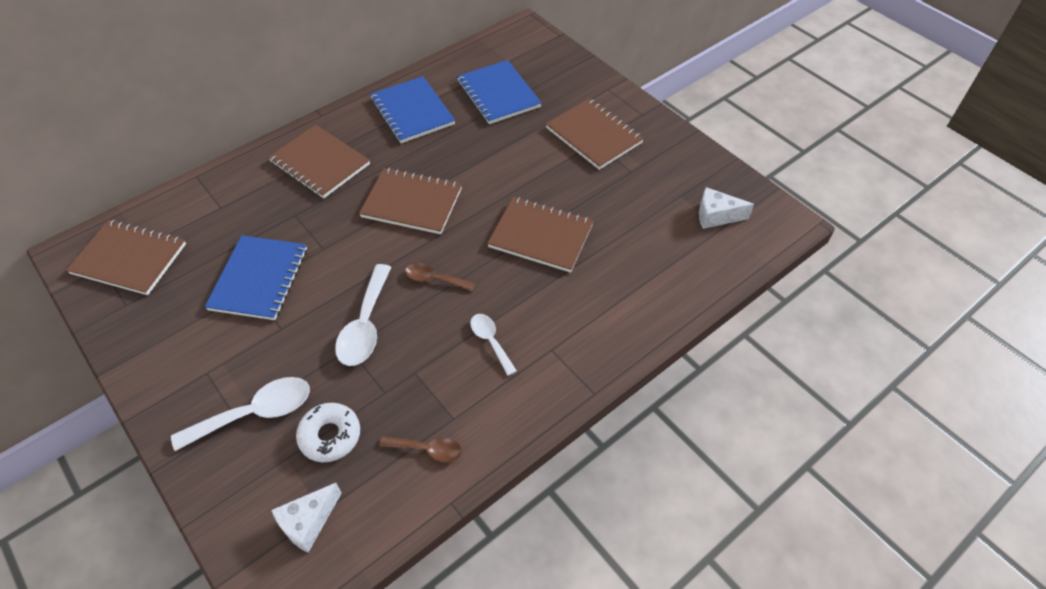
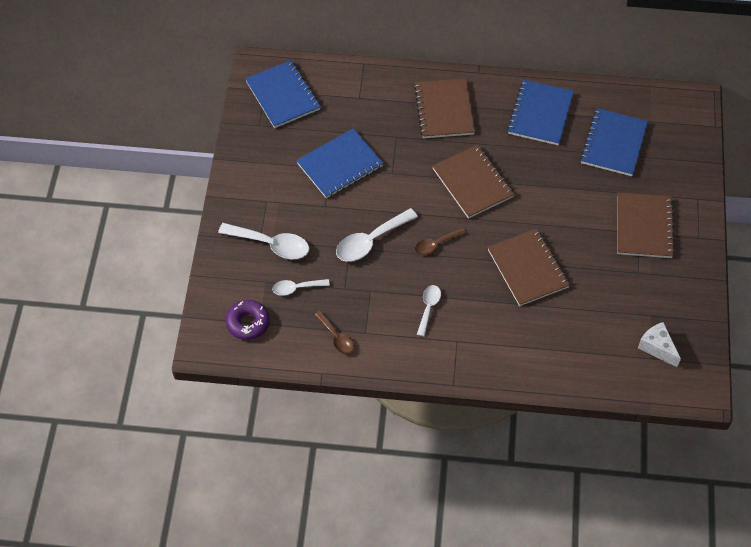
camera: 45 degrees right, 5 degrees up
(129, 258) = (283, 95): brown notebook -> blue notebook
(308, 522) = (248, 323): white cheese -> purple donut
(330, 436) = (296, 288): white donut -> white spoon
(434, 279) = (435, 244): brown spoon -> brown spoon turned 90 degrees counterclockwise

